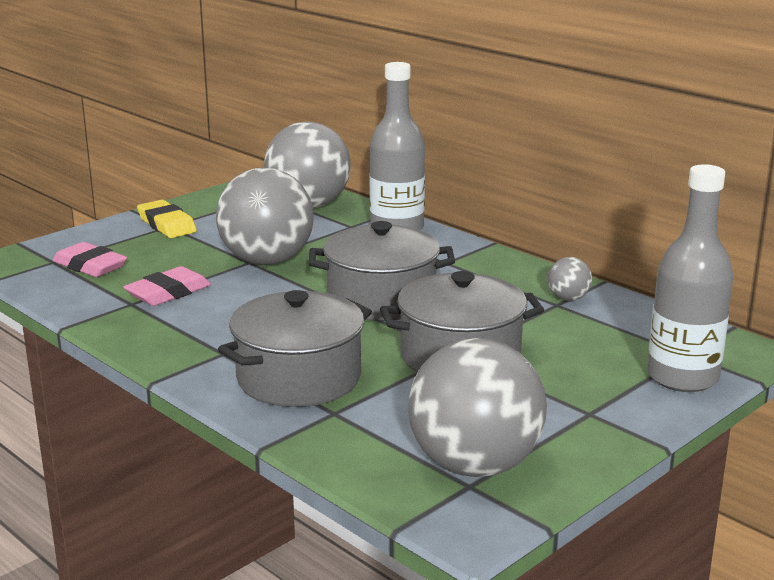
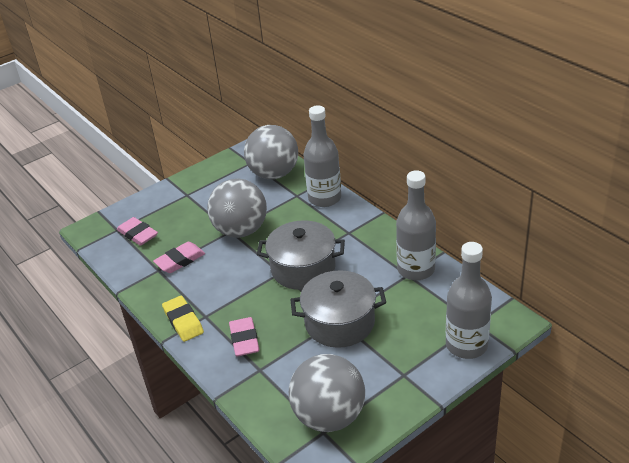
camera: 10 degrees right, 15 degrees up
(166, 224) = (186, 193): yellow eraser -> yellow eraser (183, 321)
(299, 378) = (244, 340): grey pot -> pink eraser
(568, 298) = (416, 269): grey ball -> grey bottle

